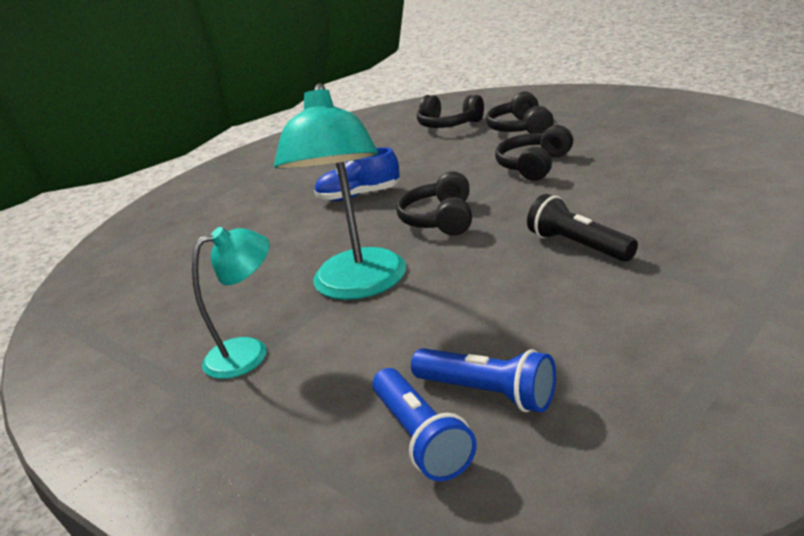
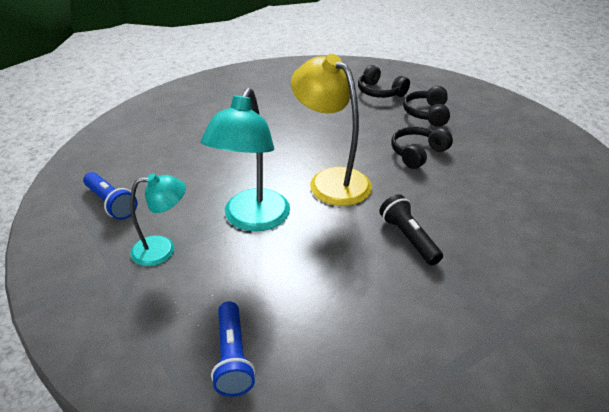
camera: 10 degrees right, 10 degrees up
(359, 196) = (289, 139): blue shoe -> none
(440, 219) = (331, 180): black headphones -> yellow lamp
(487, 393) = (288, 339): blue flashlight -> blue flashlight (111, 203)

